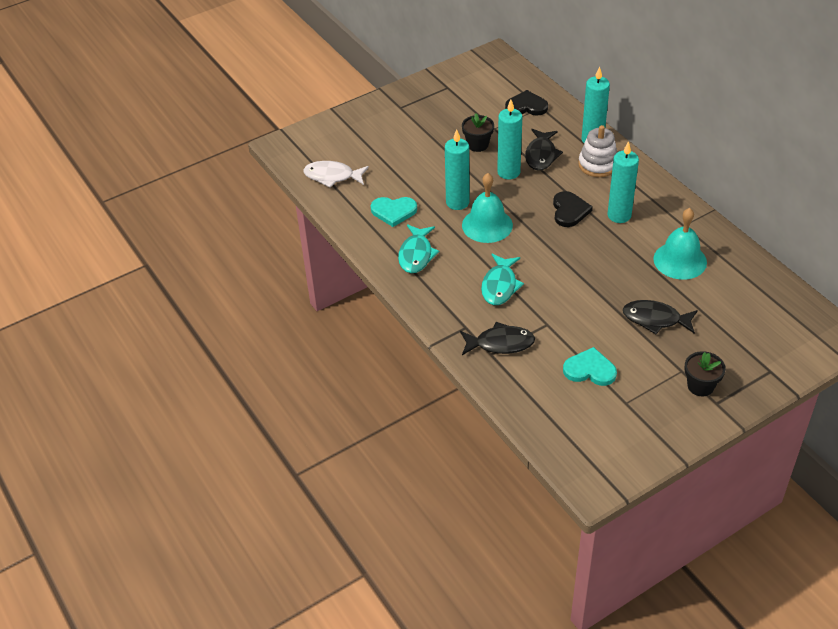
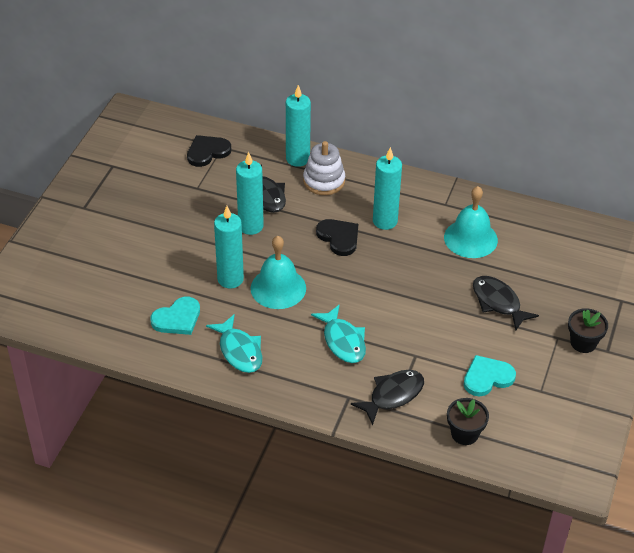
camera: 40 degrees left, 0 degrees up
(332, 176) = (81, 312): white fish -> none
(477, 144) = (196, 212): black flower pot -> black flower pot (464, 433)
(655, 319) = (498, 302): black fish -> black fish turned 75 degrees clockwise

